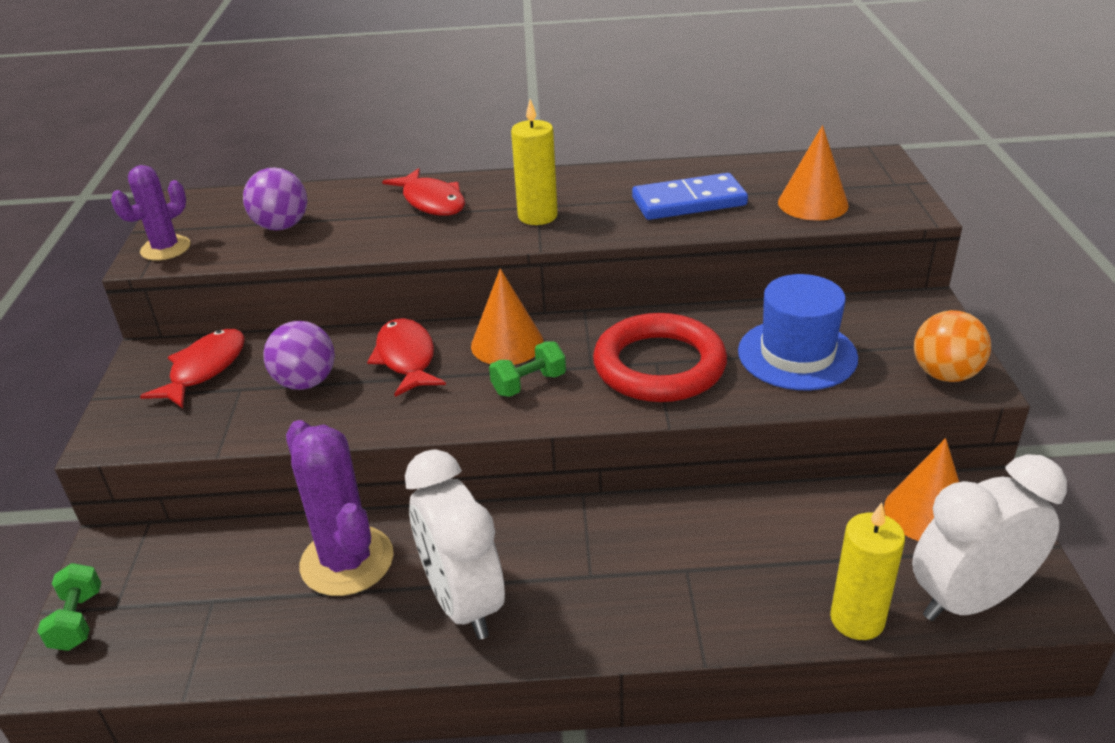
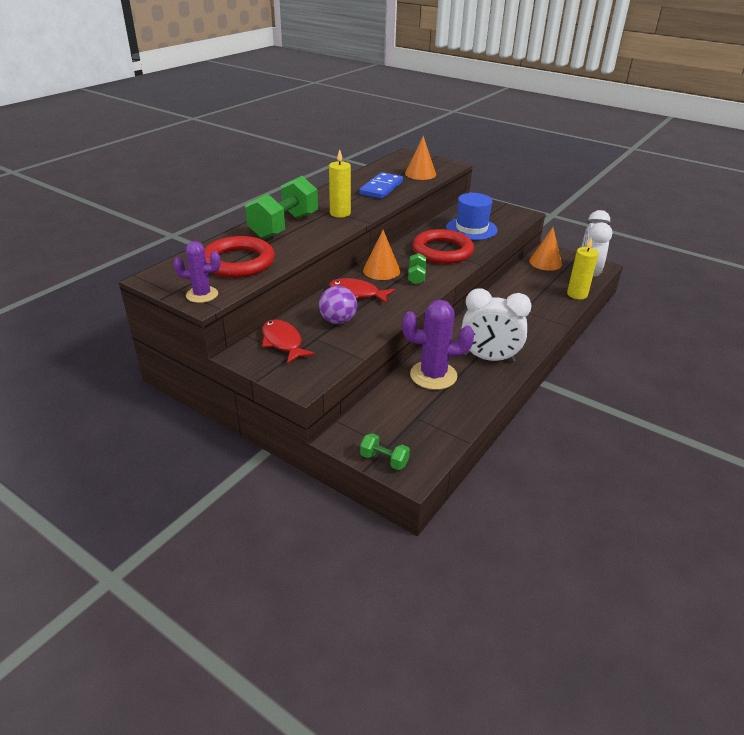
camera: 55 degrees left, 0 degrees up
(165, 248) = (202, 295): purple cactus -> purple cactus turned 75 degrees counterclockwise
(282, 226) = (238, 262): purple ball -> red ring
(432, 202) = (284, 226): red fish -> green dumbbell
(945, 374) = (515, 215): orange ball -> none

